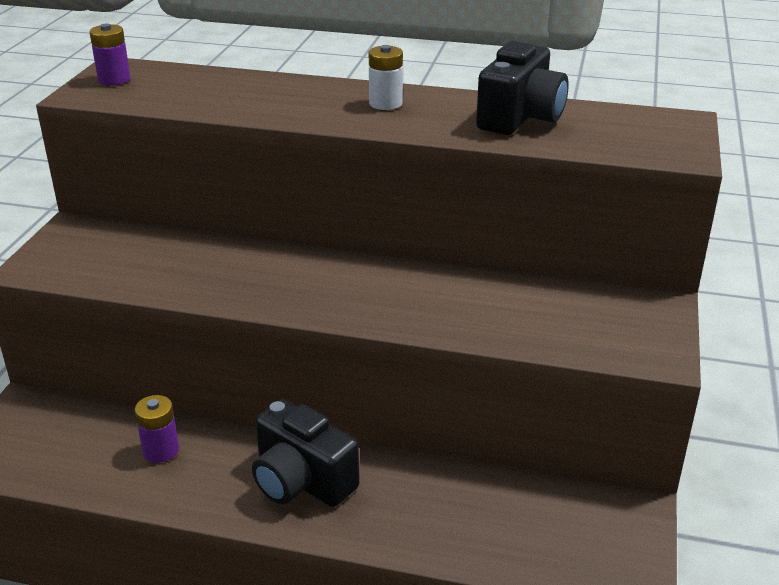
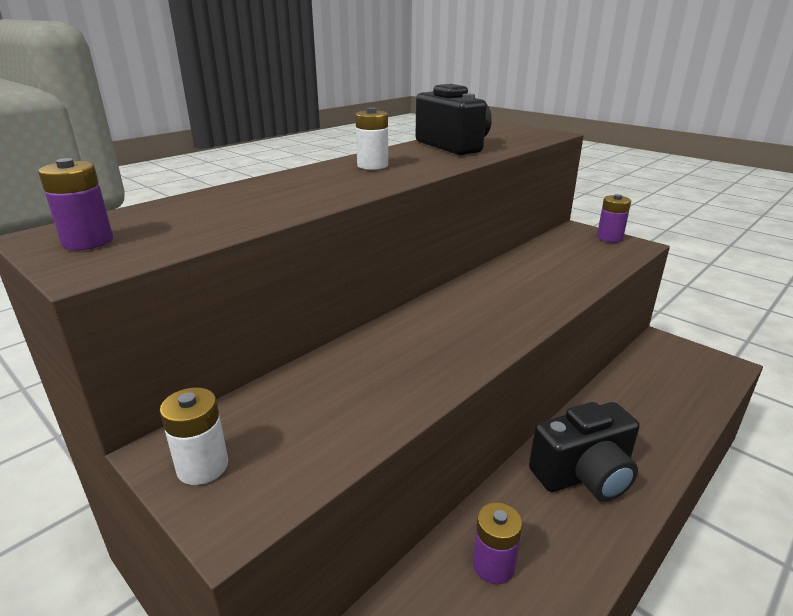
camera: 60 degrees left, 5 degrees down
(64, 243) = (202, 467): none -> white battery
(659, 332) = (609, 238): none -> purple battery

